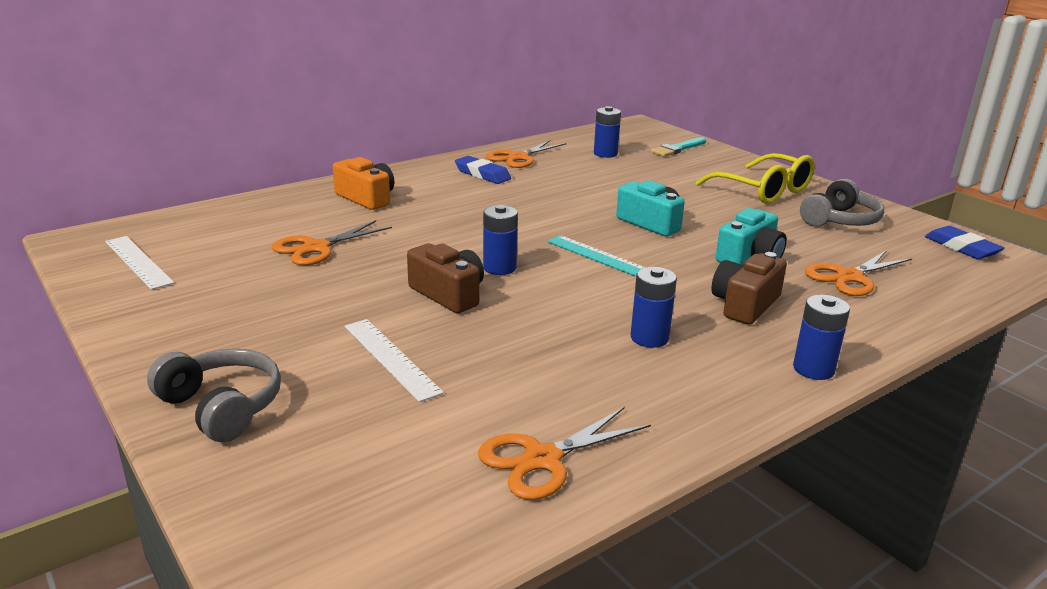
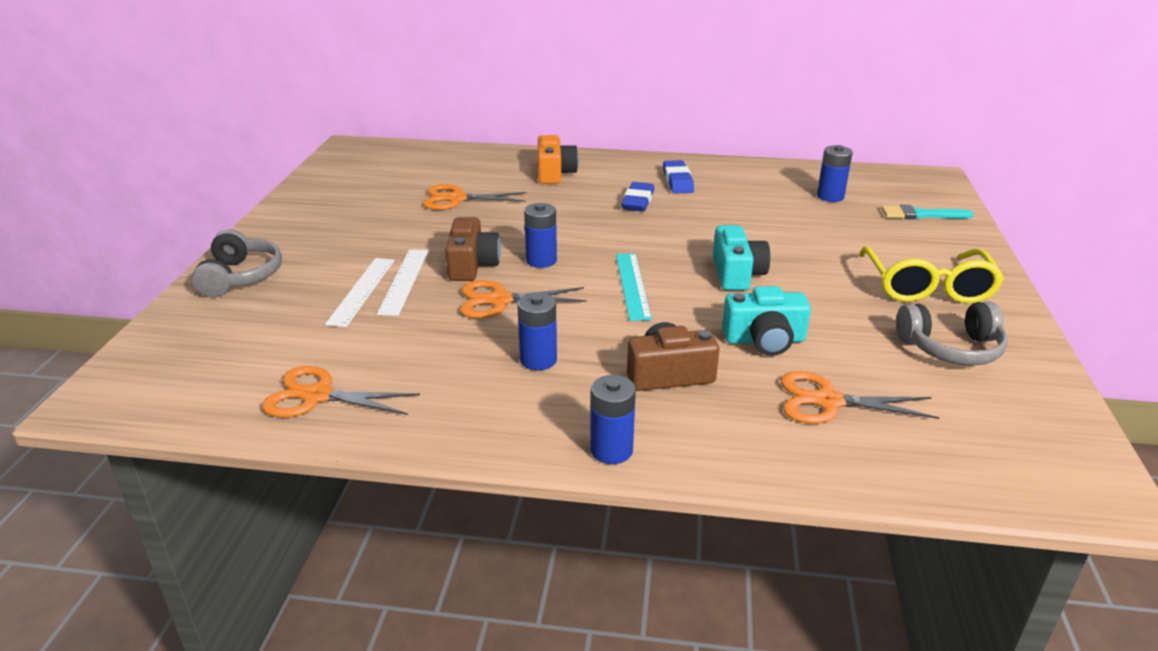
camera: 45 degrees right, 5 degrees up
(138, 261) = (352, 171): white ruler -> white ruler (404, 281)
(518, 157) = (738, 176): orange scissors -> orange scissors (500, 300)
(961, 247) = (1047, 439): blue eraser -> blue eraser (638, 201)

